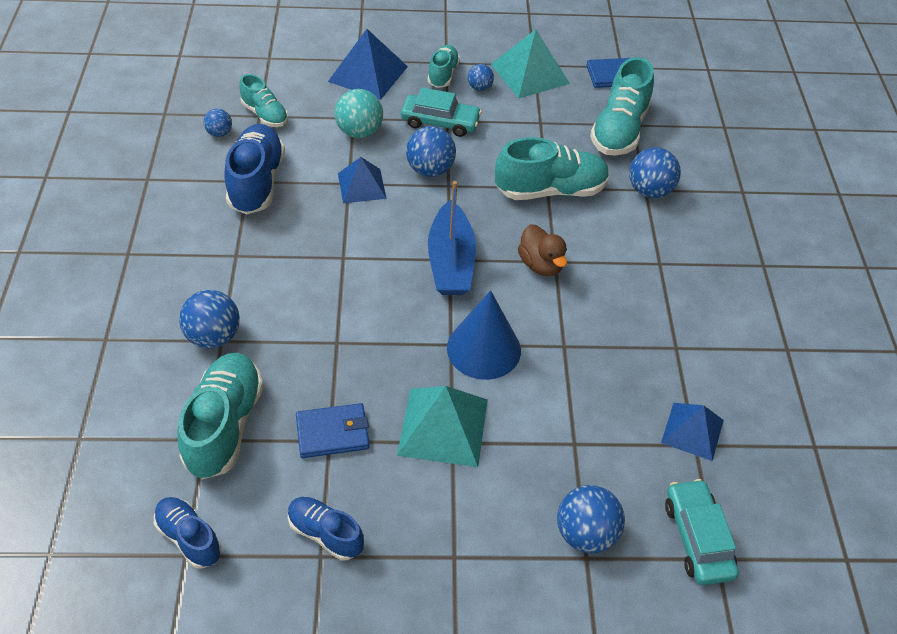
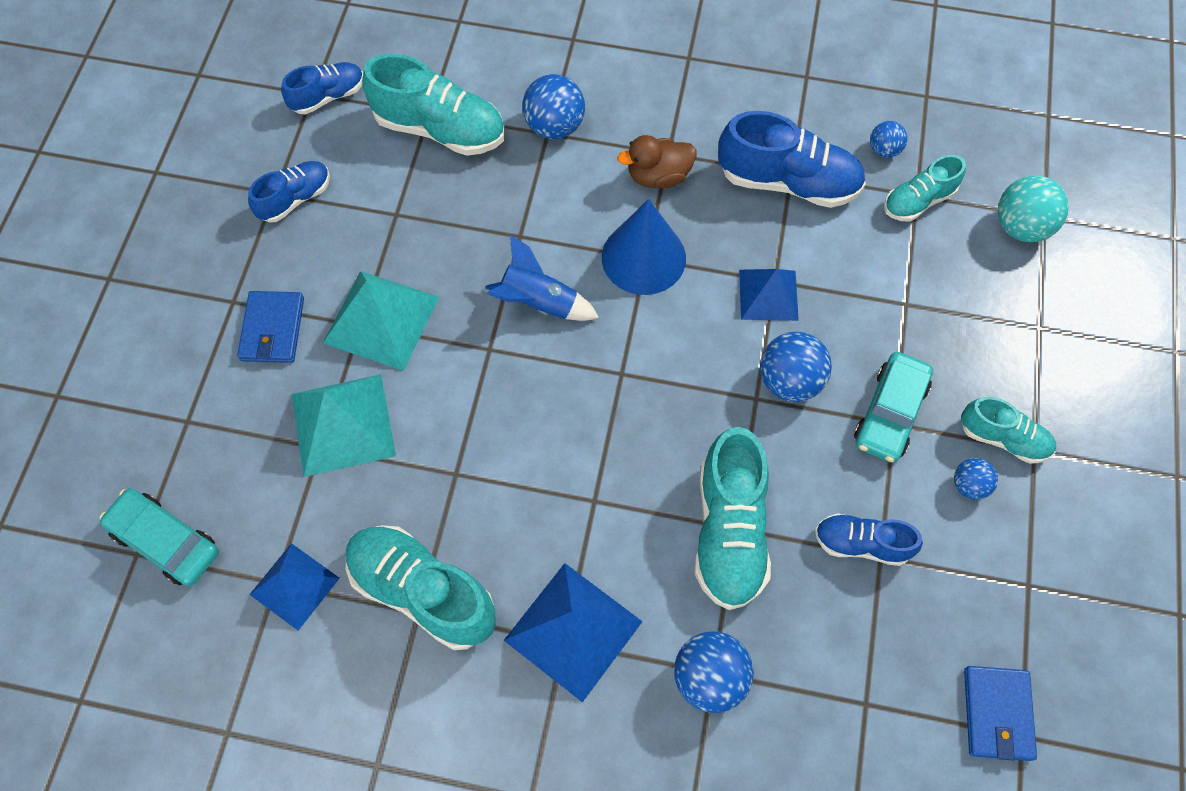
camera: 105 degrees right, 15 degrees up
(333, 433) = (404, 218): blue wallet -> blue wallet (273, 329)
(359, 132) = (875, 306): turquoise ball -> turquoise ball (1020, 227)
(368, 74) = (1006, 336): blue pyramid -> blue pyramid (573, 631)
(400, 318) = (539, 303): none -> blue rocket
(451, 262) = (617, 374): blue boat -> none
(483, 349) = (474, 382): blue cone -> blue cone (643, 257)
(530, 73) = (1004, 572): turquoise pyramid -> turquoise pyramid (343, 424)
(535, 131) = (861, 544): none -> blue shoe
(541, 265) = (591, 481): brown duck -> brown duck (658, 176)
(585, 534) = (212, 427): blue ball -> none
(619, 130) = (853, 676): turquoise shoe -> turquoise shoe (422, 592)
(697, 538) = (165, 541): turquoise car -> turquoise car turned 150 degrees counterclockwise

